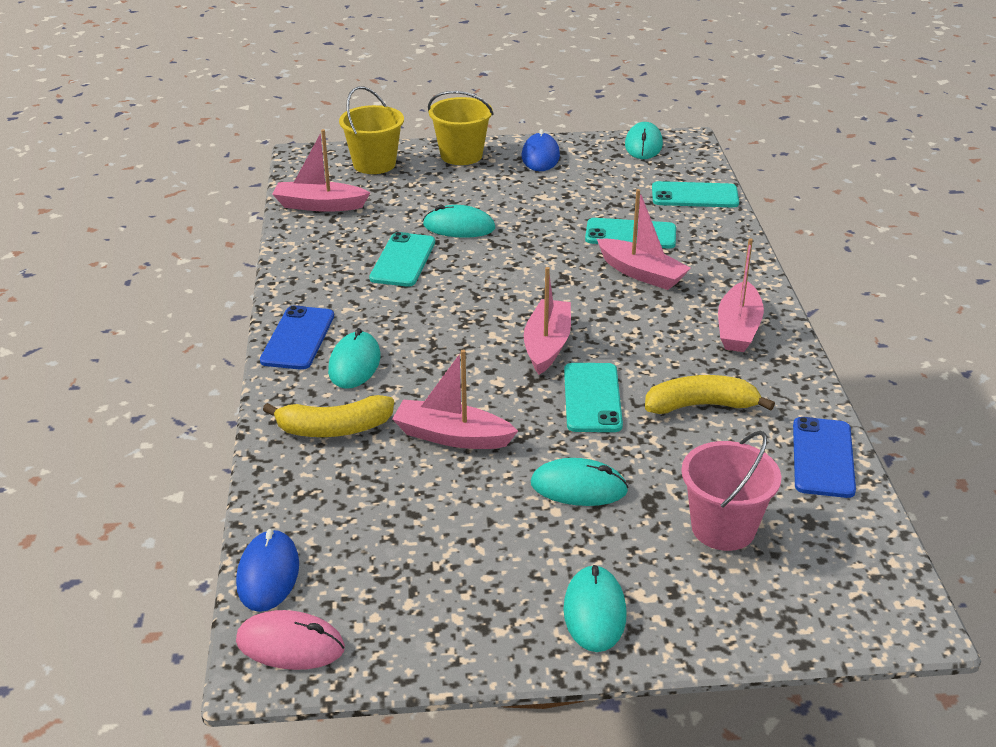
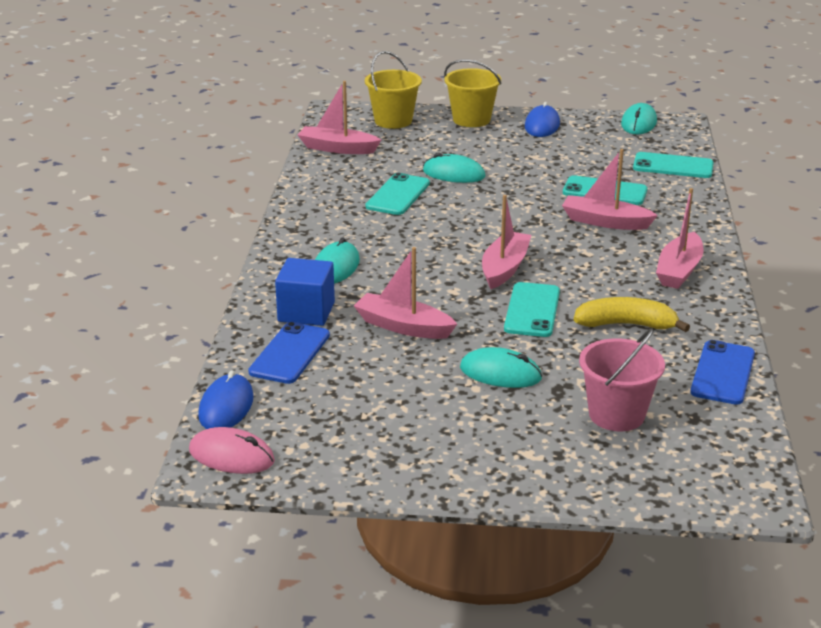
camera: 10 degrees right, 5 degrees down
(298, 338) = (293, 245): blue phone -> blue phone (290, 353)
(334, 429) = (306, 312): yellow banana -> blue cube
(594, 612) = (487, 461): turquoise mouse -> none
(641, 273) = (605, 222): pink boat -> pink boat turned 150 degrees clockwise

